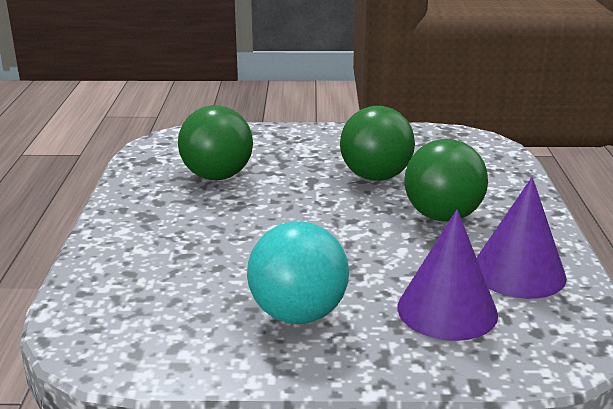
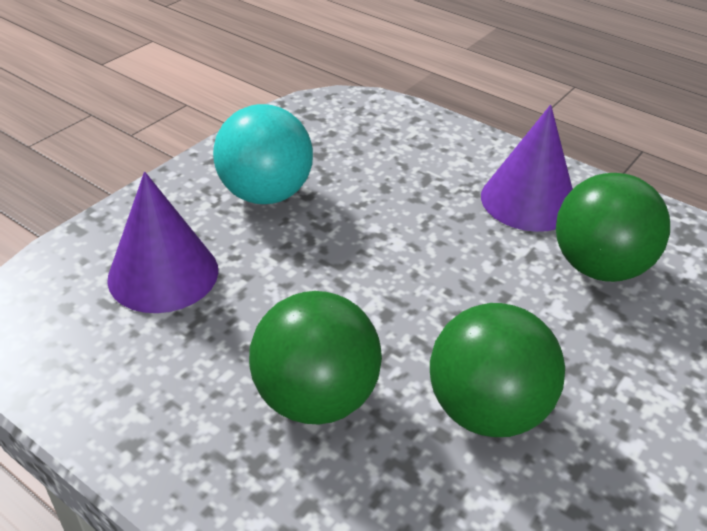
camera: 125 degrees right, 15 degrees up
(518, 272) = (143, 369): purple cone -> purple cone (528, 201)

